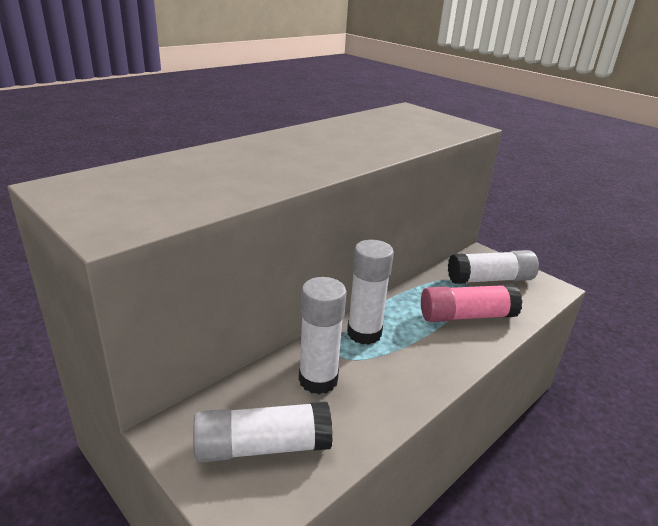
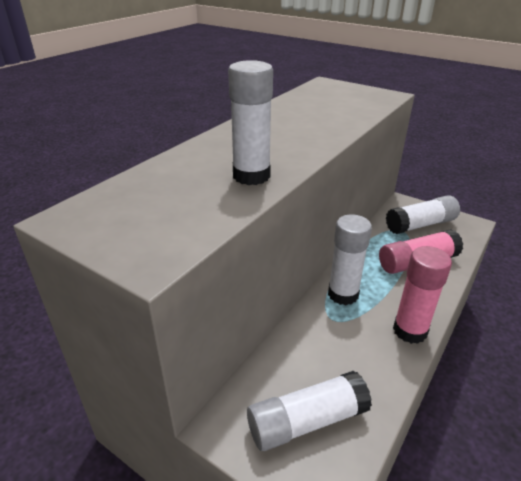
camera: 10 degrees left, 5 degrees up
(318, 380) = (324, 346): white glue stick -> white glue stick (251, 176)
(423, 382) = (410, 330): none -> pink glue stick

